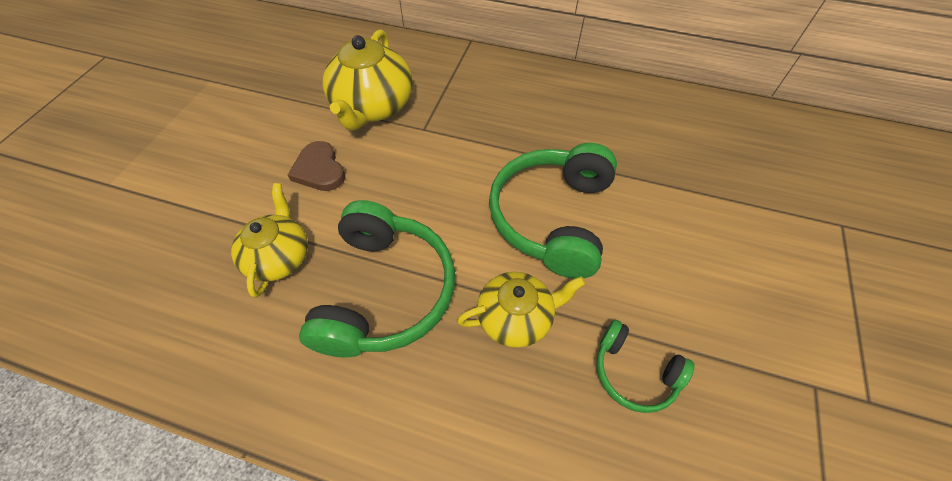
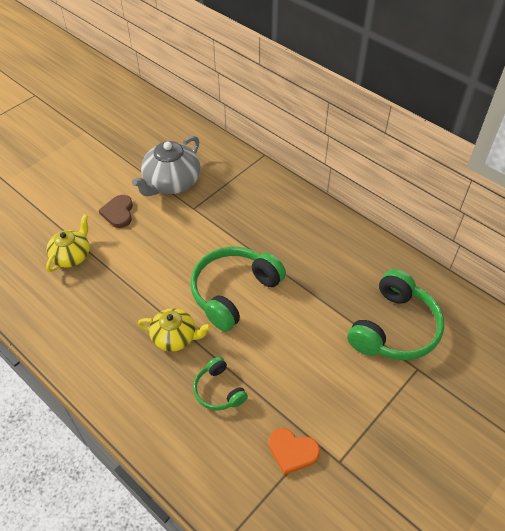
camera: 25 degrees right, 5 degrees down
(373, 107) = (171, 183): yellow teapot -> grey teapot
(385, 291) = (115, 296): green headphones -> green headphones (394, 328)
(802, 419) = (292, 451): none -> orange heart

